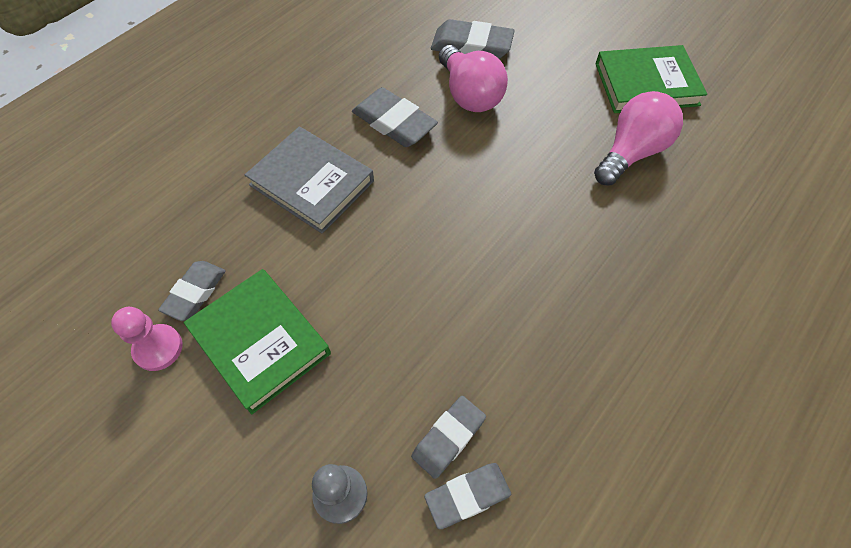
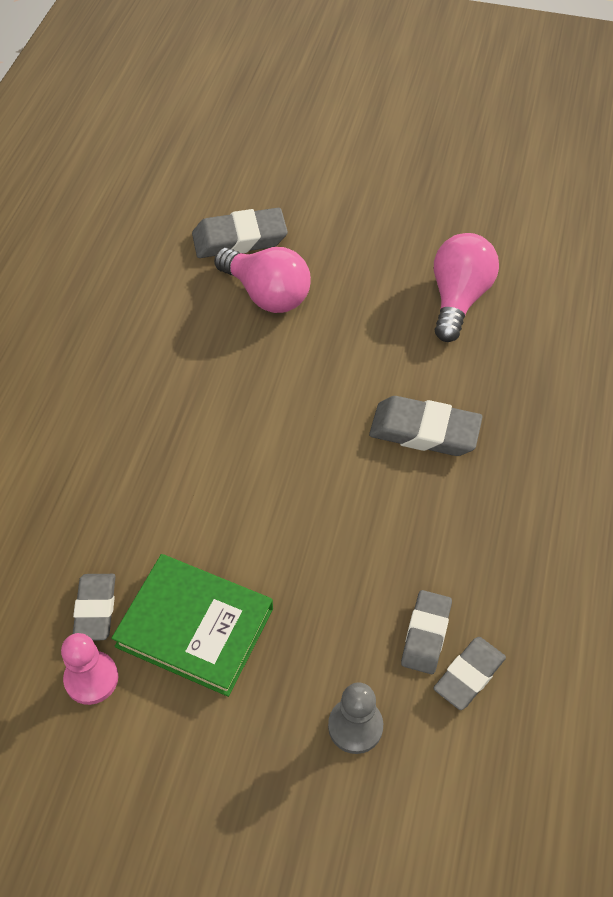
camera: 25 degrees left, 5 degrees down
(312, 183) = (152, 449): grey book -> none
(394, 122) = (203, 353): grey eraser -> grey eraser (424, 431)
(646, 84) = (439, 222): green book -> none

